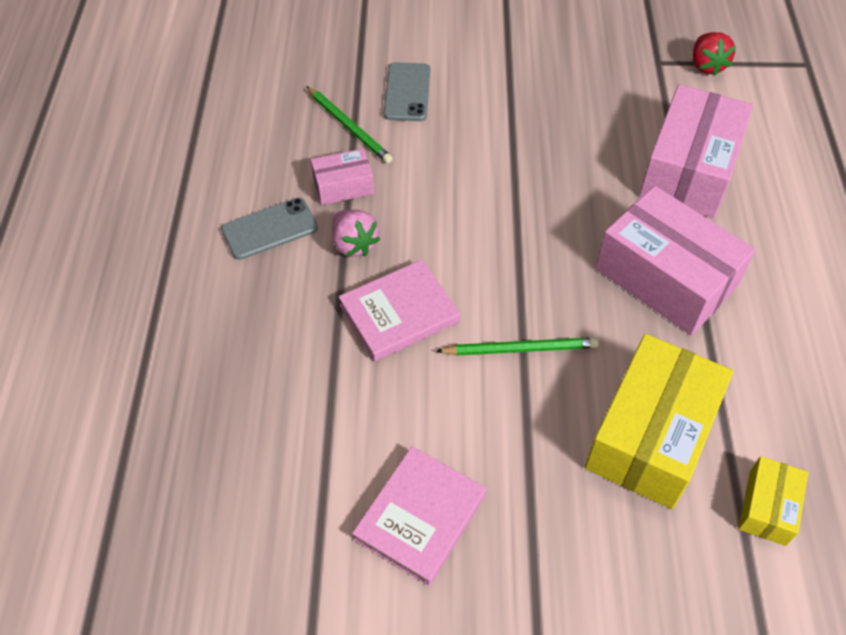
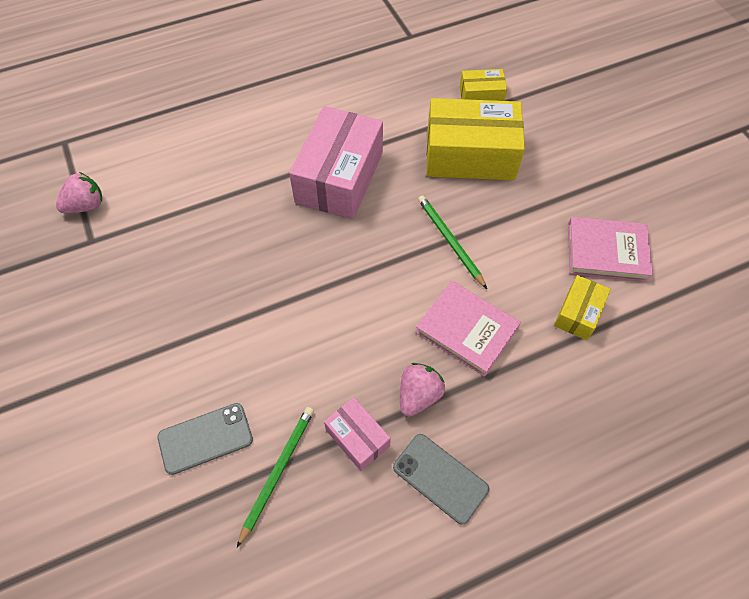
camera: 115 degrees left, 5 degrees up
(356, 432) = (578, 313): none -> yellow box
(689, 170) = (223, 189): pink box -> none
(706, 66) = (86, 205): red strawberry -> pink strawberry

